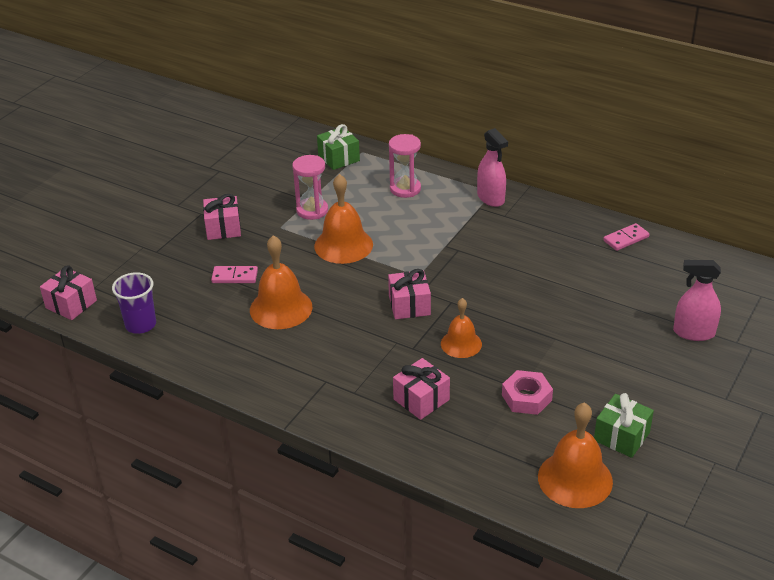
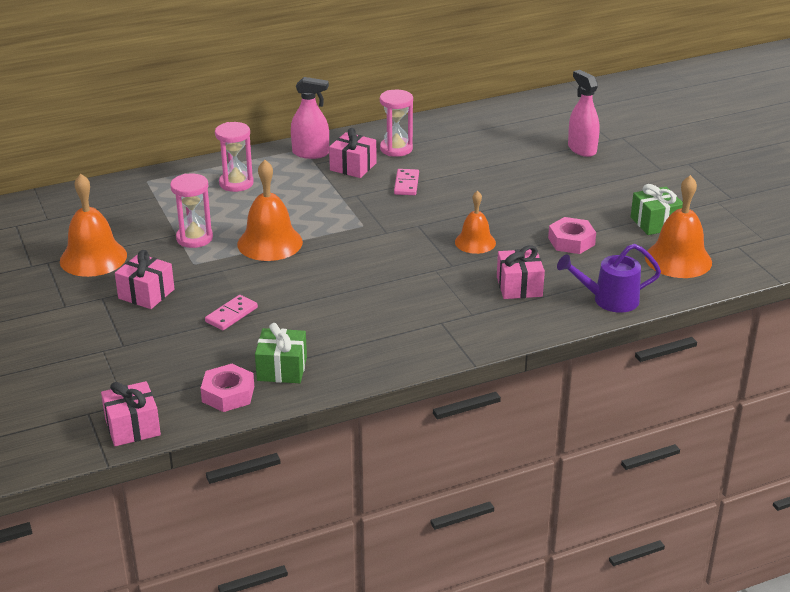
camera: 55 degrees left, 5 degrees down
(141, 324) = (228, 394): purple cup -> pink nut
(281, 308) = (313, 307): orange bell -> orange bell (93, 258)
(339, 158) = (137, 195): green gift -> green gift (282, 369)
(409, 305) = (397, 245): pink gift -> pink gift (353, 167)
(457, 462) = (608, 300): none -> purple watering can
(553, 234) = (396, 149): none -> pink hourglass
(626, 239) = (444, 125): pink domino -> pink domino (406, 184)
(693, 333) = (582, 149): pink spray bottle -> pink spray bottle turned 105 degrees clockwise

